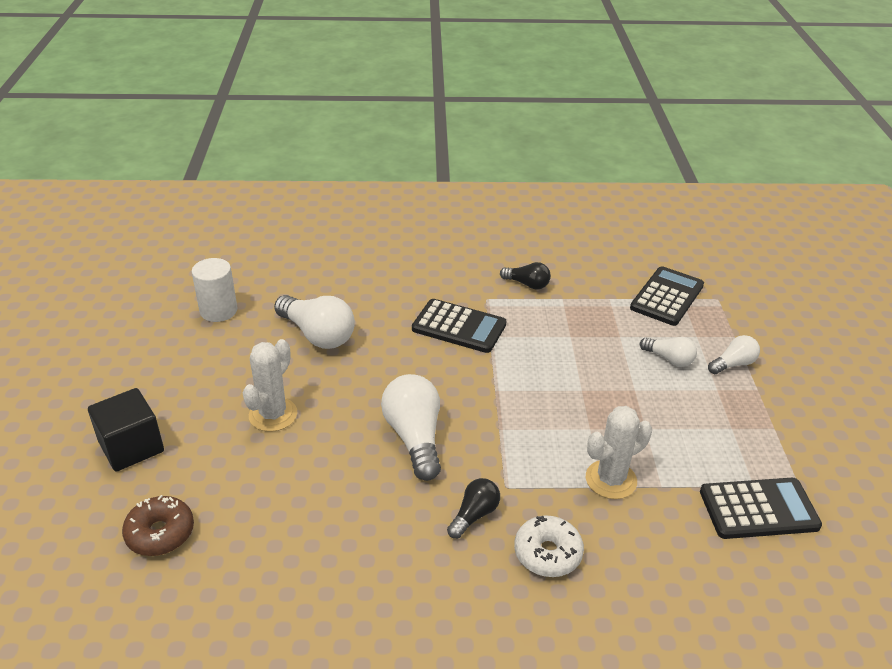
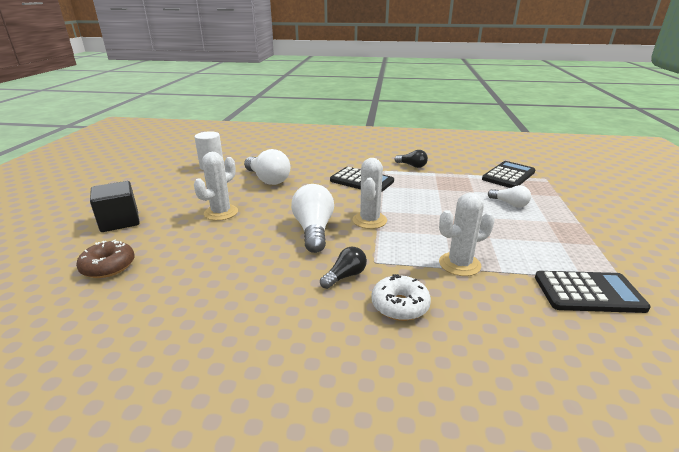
camera: 10 degrees right, 10 degrees down
(486, 410) = (369, 220): none -> white cactus
(733, 364) = (559, 209): white light bulb -> none

